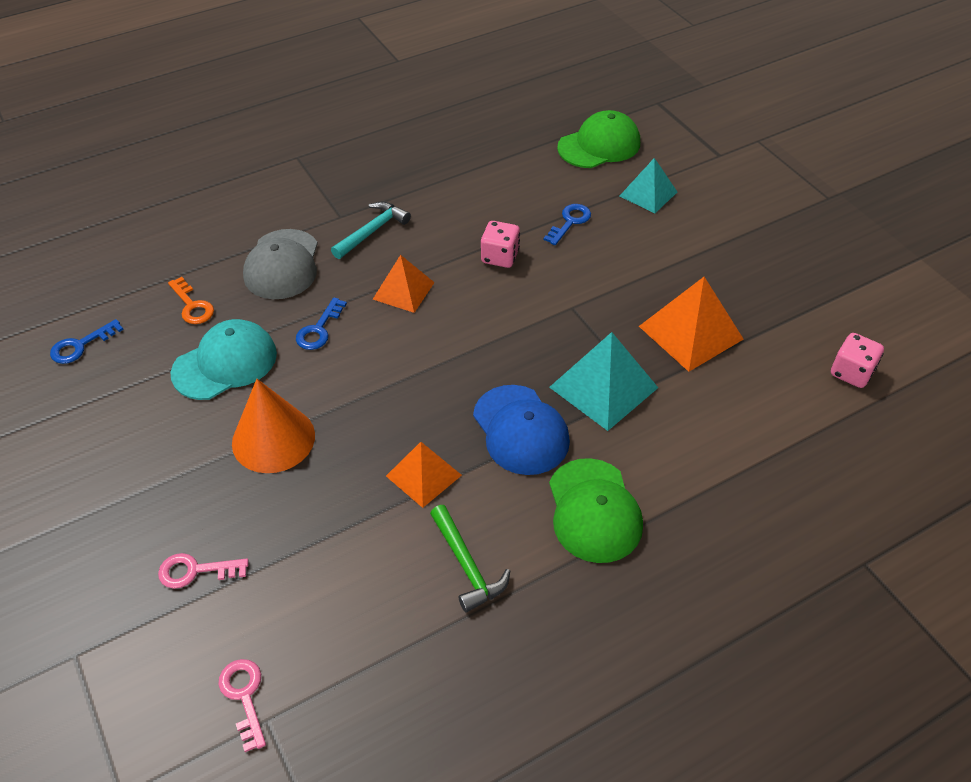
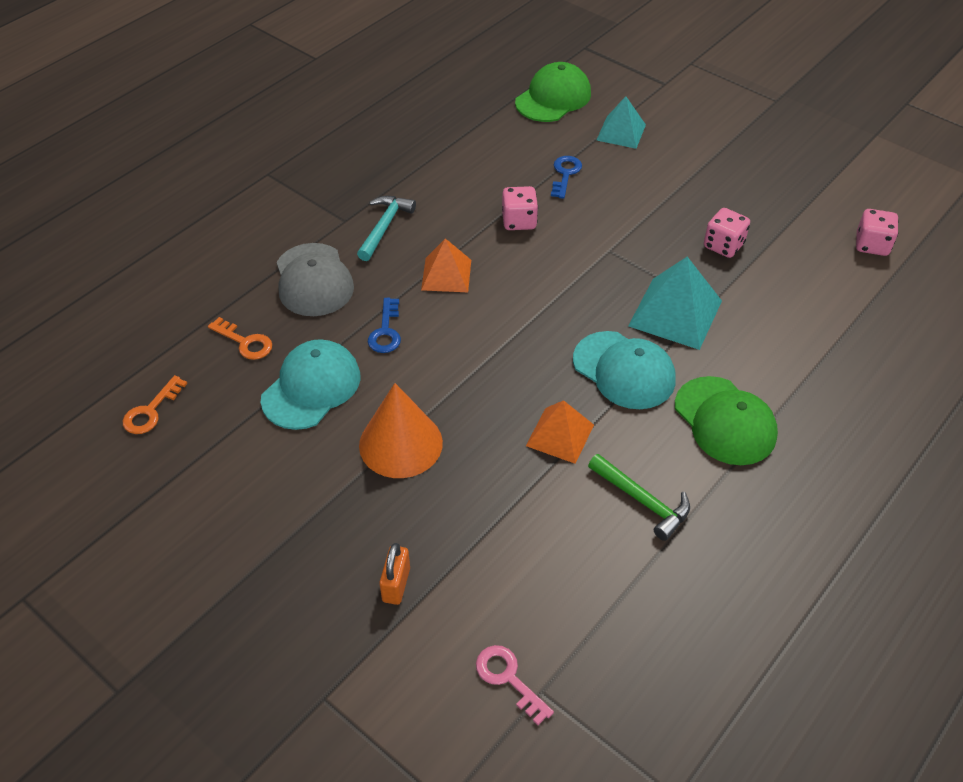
camera: 20 degrees left, 0 degrees up
(80, 345) = (150, 411): blue key -> orange key
(195, 571) = (396, 584): pink key -> orange padlock
(520, 430) = (624, 370): blue cap -> turquoise cap
(690, 332) = (723, 245): orange pyramid -> pink dice

